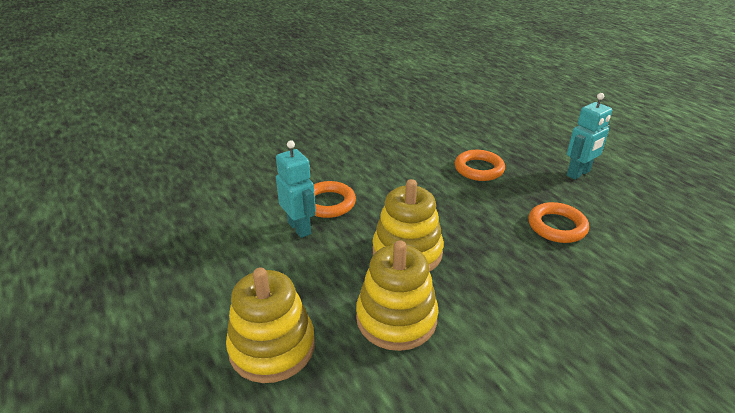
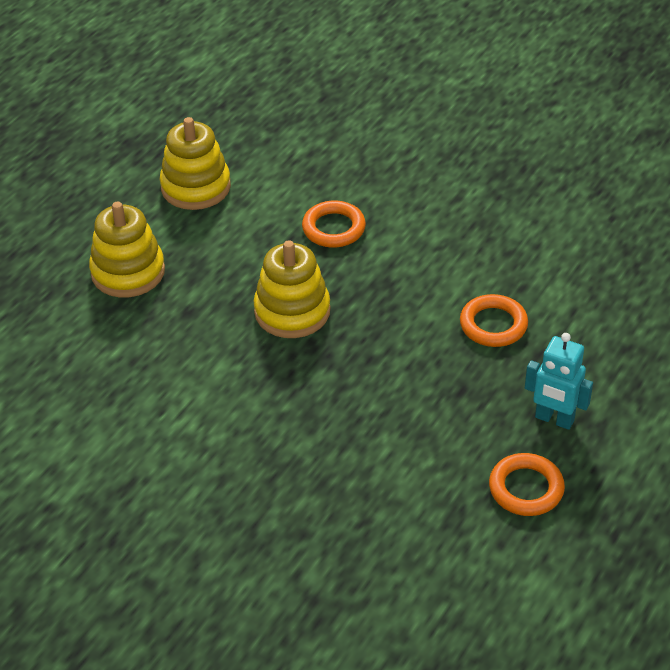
camera: 65 degrees right, 10 degrees up
(299, 228) = (280, 225): turquoise robot -> none
(396, 318) = (199, 332): yellow stacking toy -> yellow stacking toy (196, 187)
(557, 226) = (415, 416): orange ring -> orange ring (526, 488)

